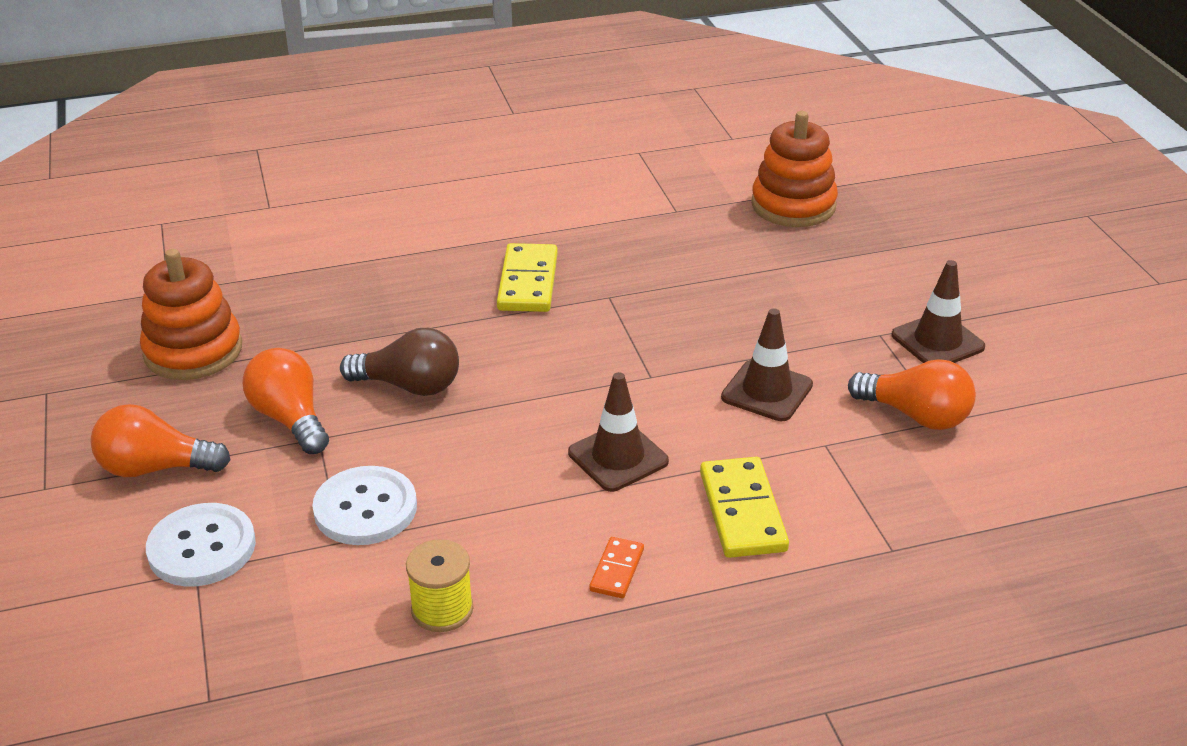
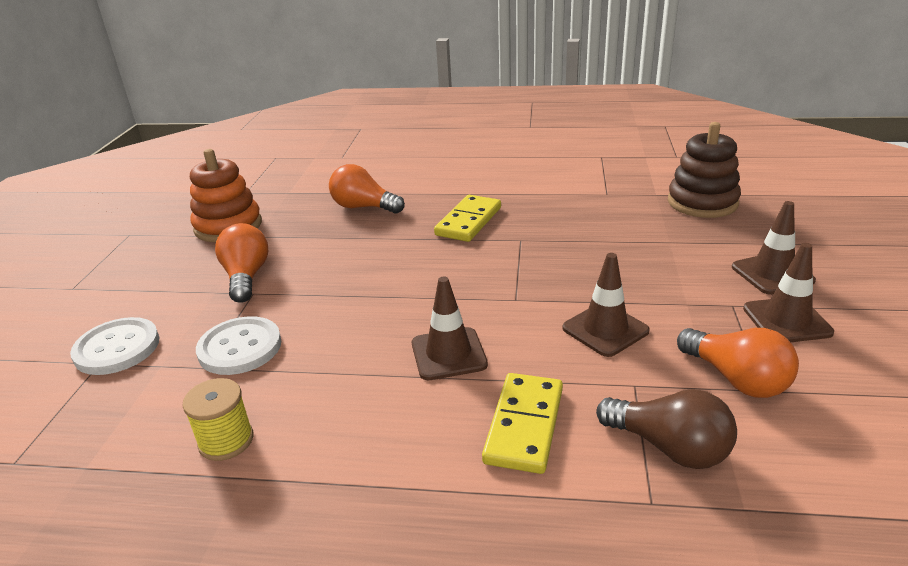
camera: 25 degrees right, 5 degrees down
(156, 468) = (142, 290): orange light bulb -> orange light bulb (364, 207)
(409, 386) = (338, 271): brown light bulb -> brown light bulb (669, 447)
(617, 570) = (383, 448): orange domino -> none
(793, 205) = (702, 202): orange stacking toy -> brown stacking toy
(904, 288) = (772, 274): none -> brown traffic cone

